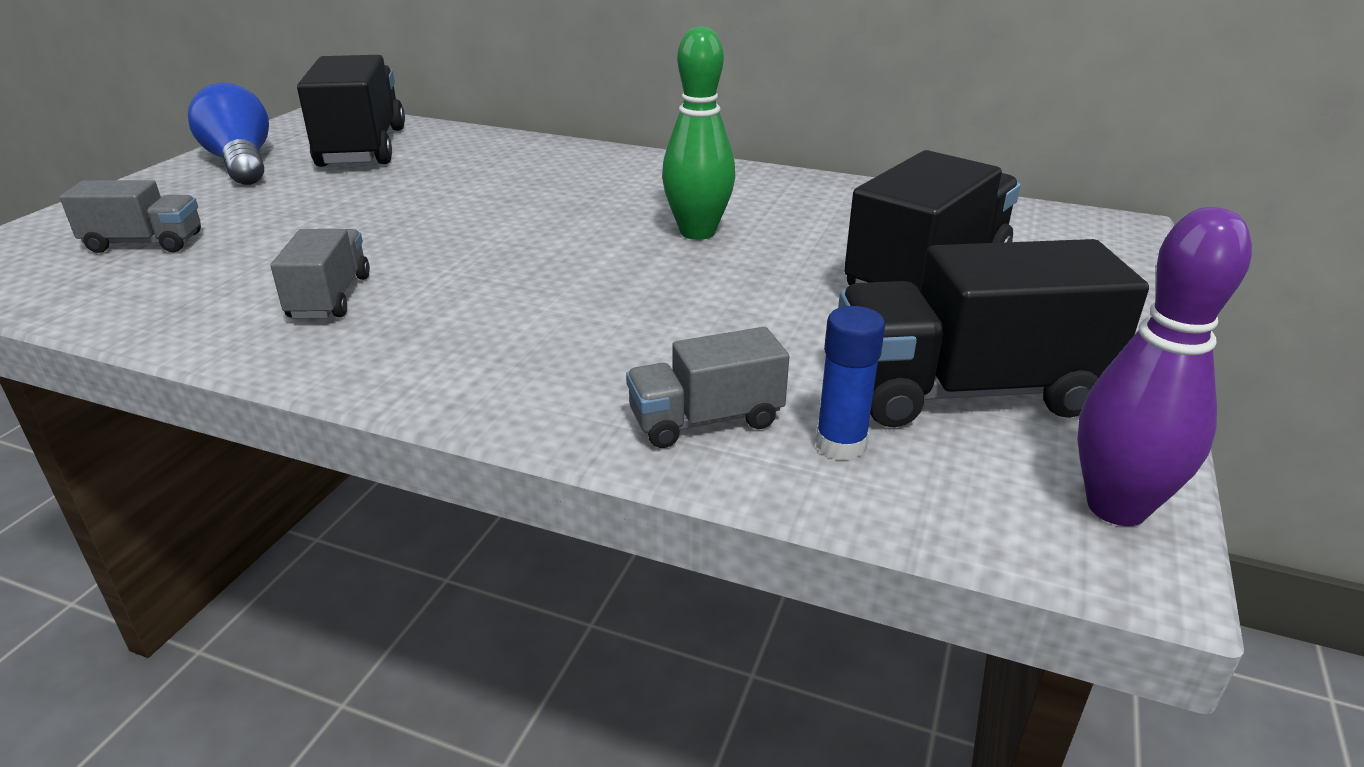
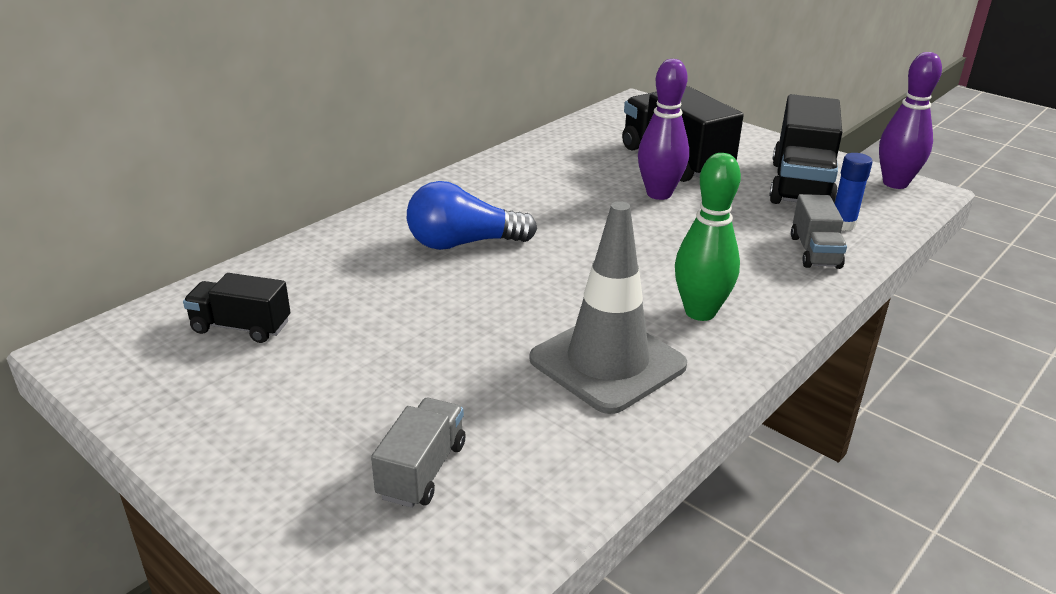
camera: 70 degrees left, 0 degrees up
(241, 163) = (213, 409): blue light bulb -> blue light bulb (463, 243)
(330, 297) = (607, 362): grey truck -> grey traffic cone
(362, 147) = (241, 327): black truck -> black truck, size x0.55
(697, 232) = (573, 208): green bowling pin -> green bowling pin (700, 312)
(794, 277) = (659, 194): none -> purple bowling pin

